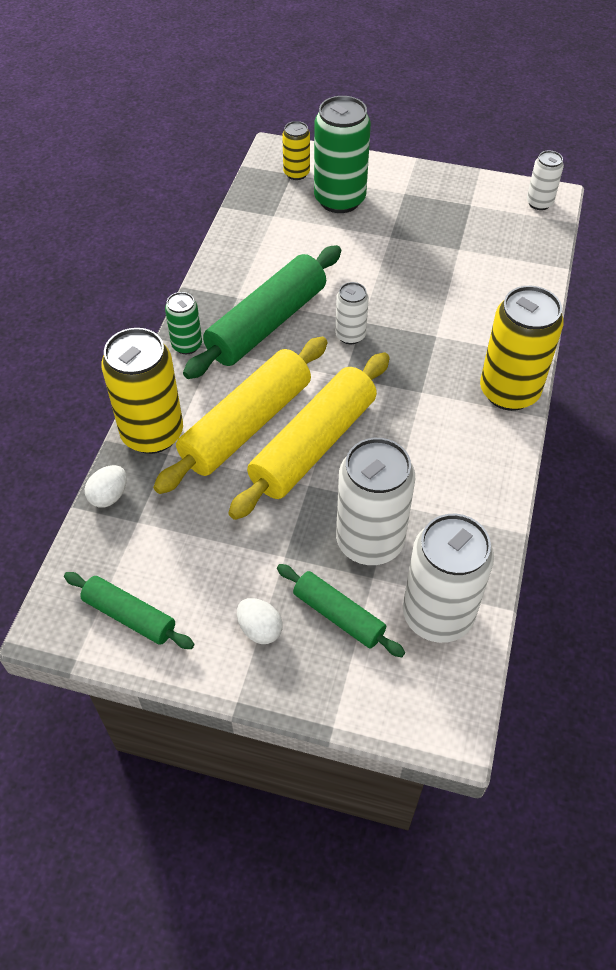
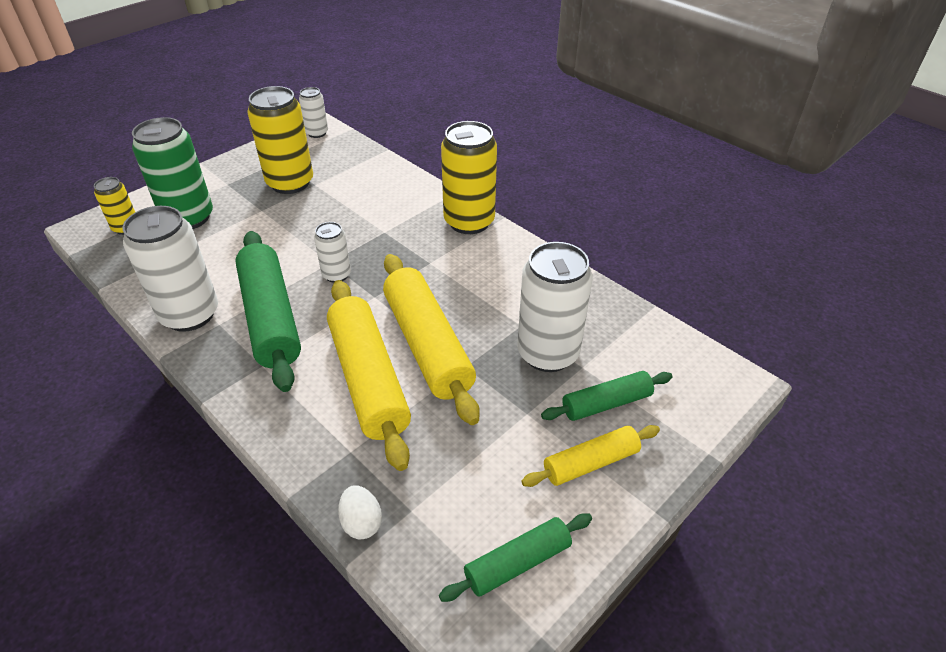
camera: 60 degrees left, 10 degrees down
(152, 433) = (316, 453): yellow can -> yellow can (290, 183)
(187, 345) = (236, 382): green can -> none
(260, 629) = (590, 462): white egg -> yellow rolling pin
(437, 615) = (638, 345): white can -> white can (190, 315)

